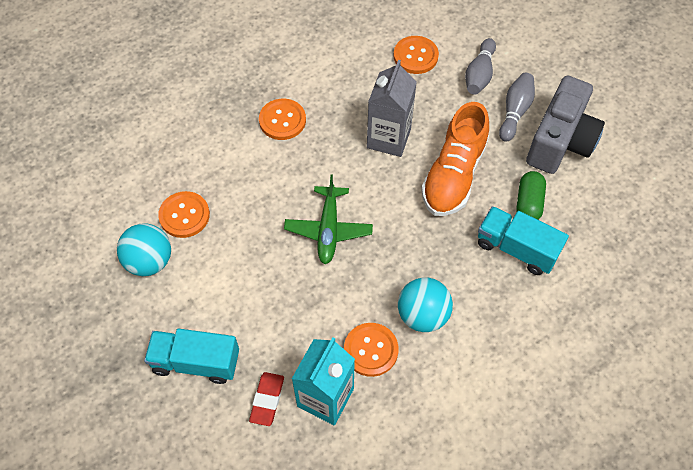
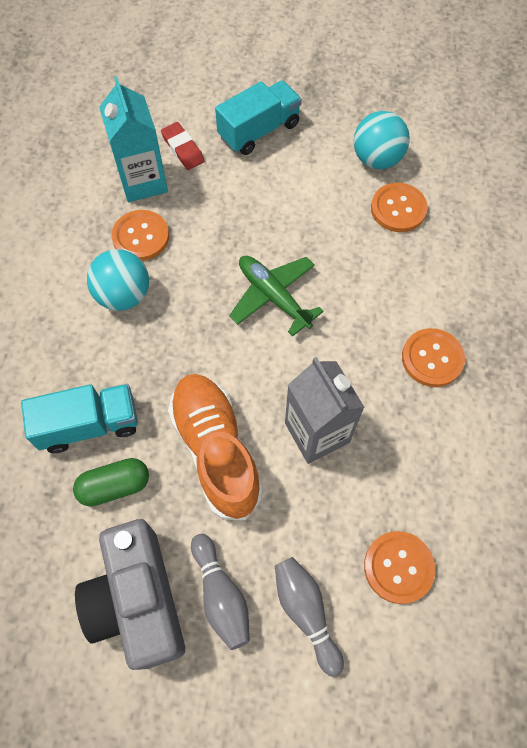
camera: 135 degrees right, 5 degrees up
(528, 203) = (115, 486): green capsule -> green capsule turned 75 degrees counterclockwise

